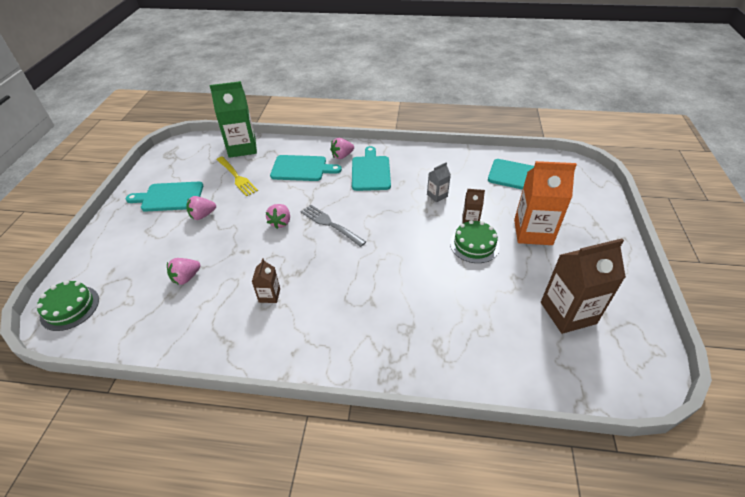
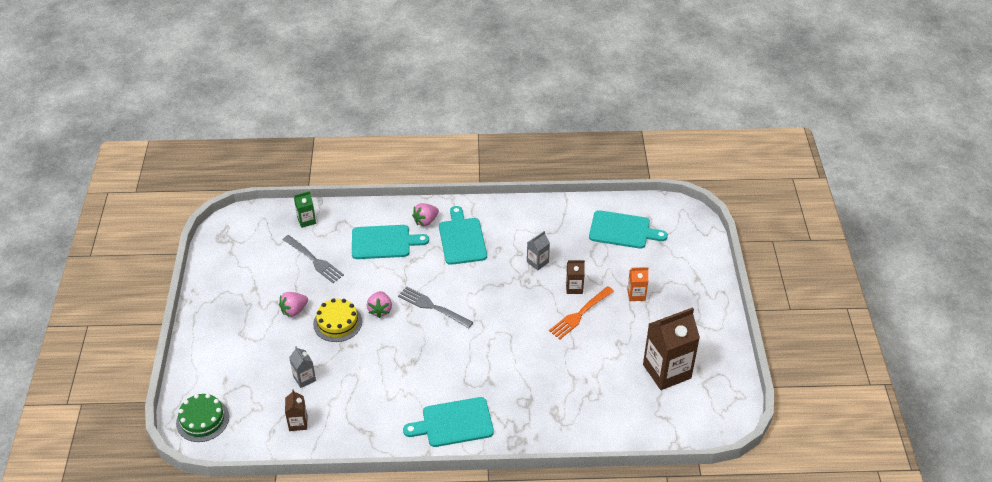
camera: 10 degrees left, 0 degrees up
(169, 197) = (248, 292): turquoise cutting board -> turquoise cutting board (454, 423)
(186, 278) = (304, 378): pink strawberry -> grey carton
(237, 177) = (314, 260): yellow fork -> grey fork
(238, 229) = (337, 323): none -> yellow cake
(242, 148) = (306, 220): green carton -> green carton, size x0.48
(269, 295) = (392, 386): brown carton -> brown carton (298, 423)
(474, 245) = (580, 314): green cake -> orange fork
(533, 232) = (636, 295): orange carton -> orange carton, size x0.48

